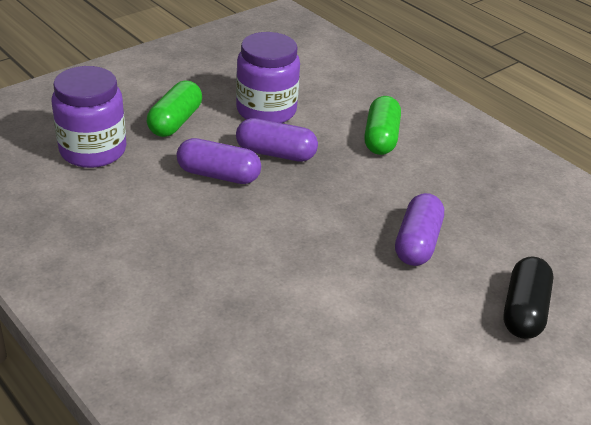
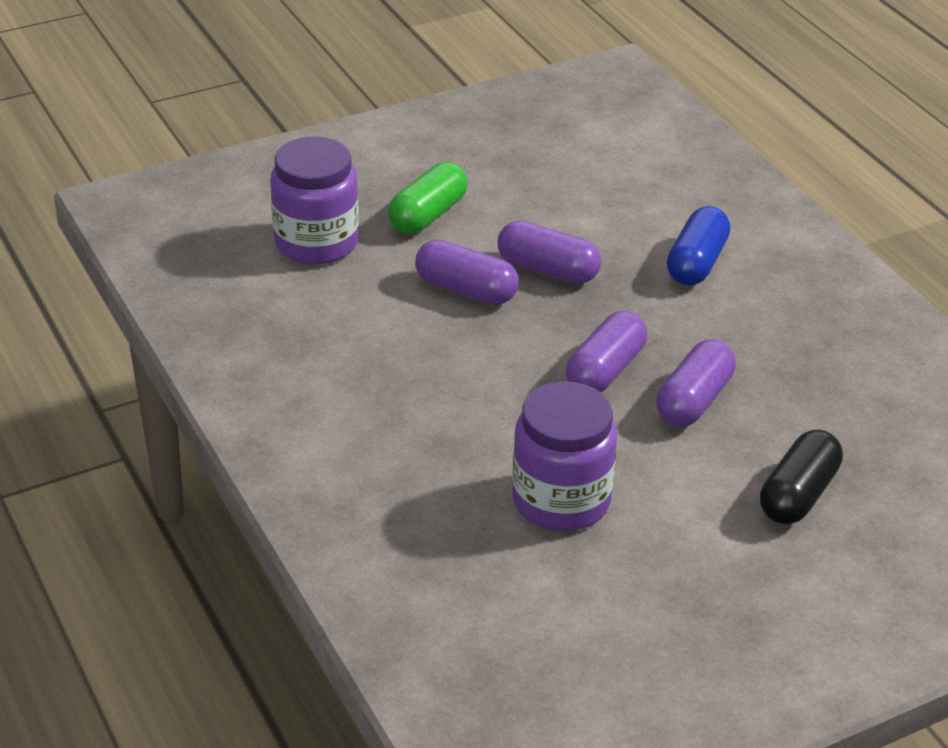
camera: 15 degrees right, 0 degrees up
(266, 110) = (552, 211): purple jar -> purple jar (561, 500)
(343, 226) = (605, 370): none -> purple capsule
(380, 138) = (696, 263): green capsule -> blue capsule

